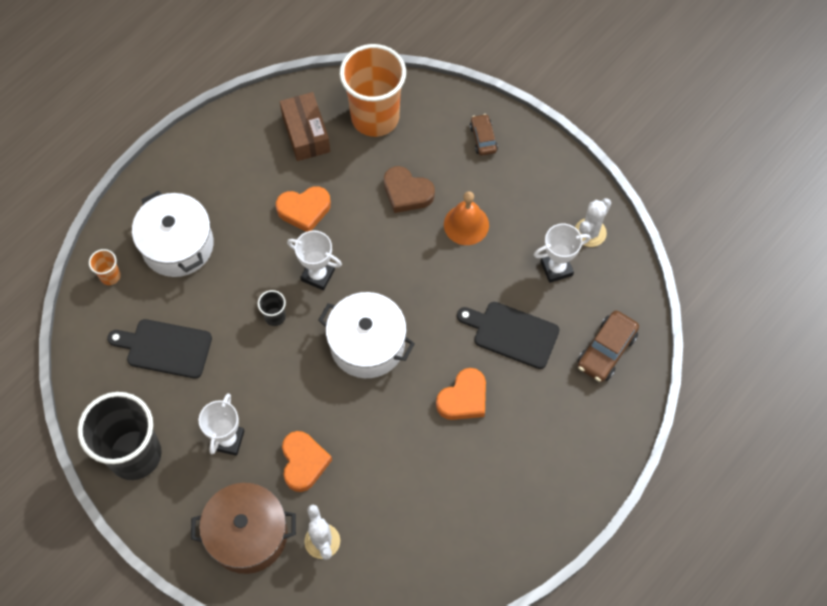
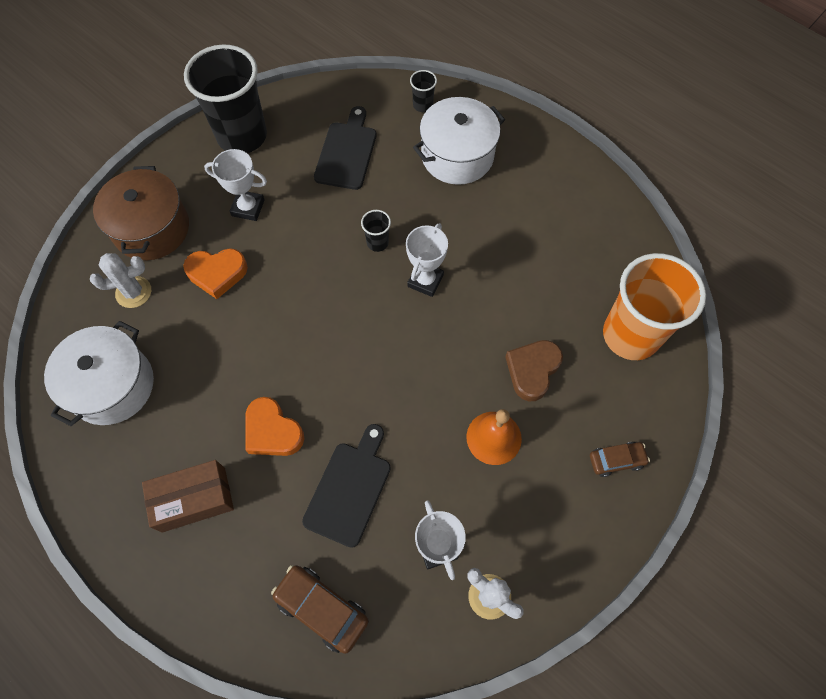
camera: 90 degrees right, 0 degrees up
(110, 276) = (423, 105): orange cup -> black cup
(304, 210) = (503, 265): orange heart -> none
(306, 133) = (600, 264): brown box -> brown box (194, 499)
(367, 344) = (343, 330): white pot -> white pot (112, 385)

